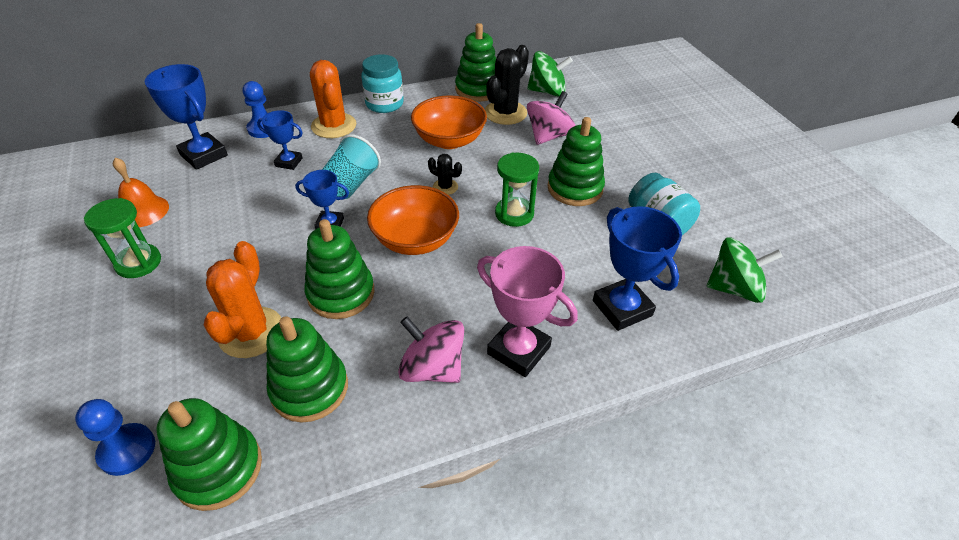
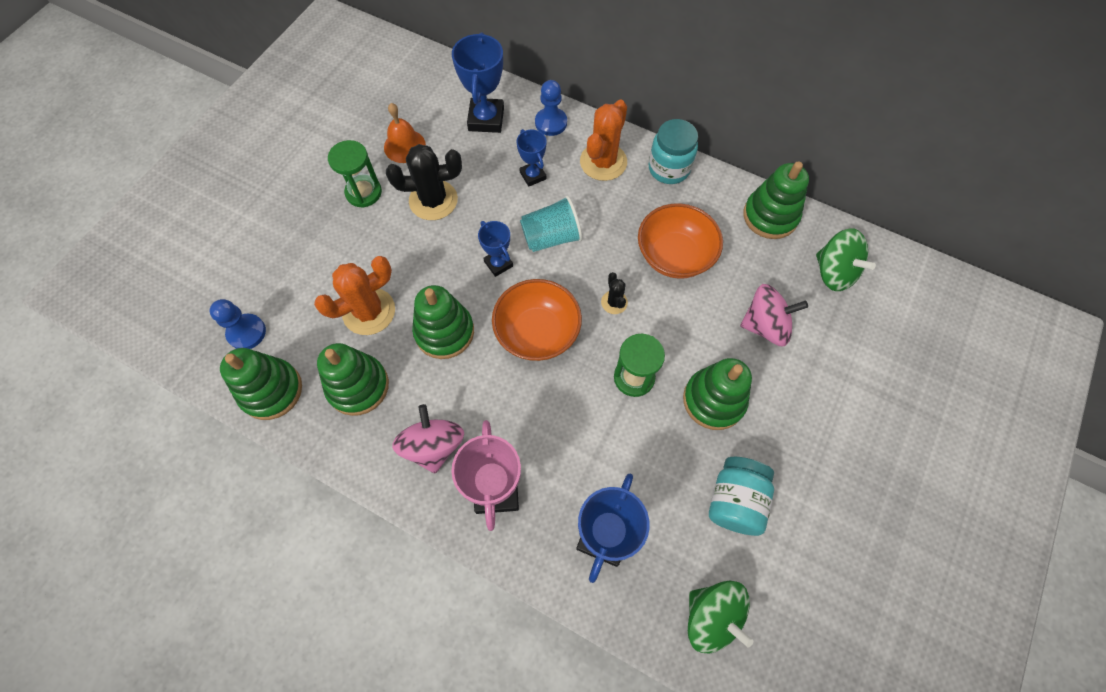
camera: 50 degrees right, 20 degrees up
(505, 113) = (760, 265): black cactus -> black cactus (433, 200)

